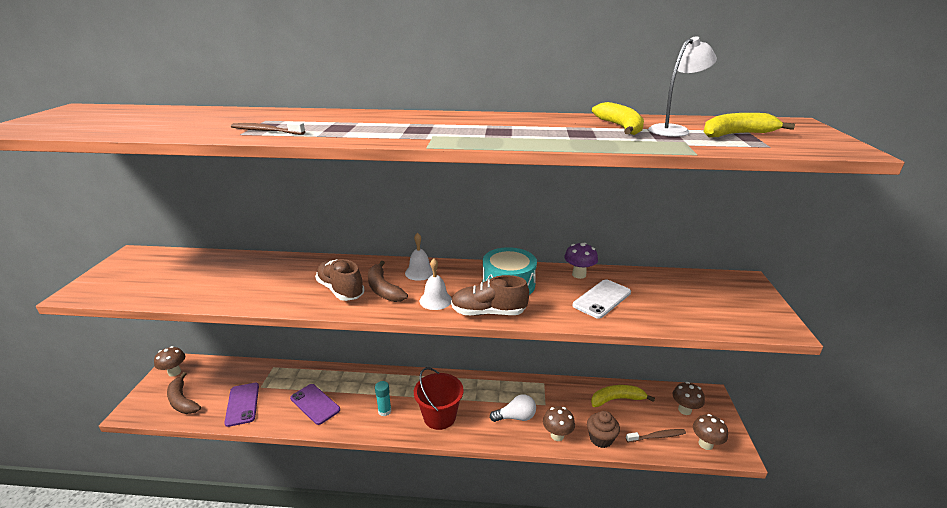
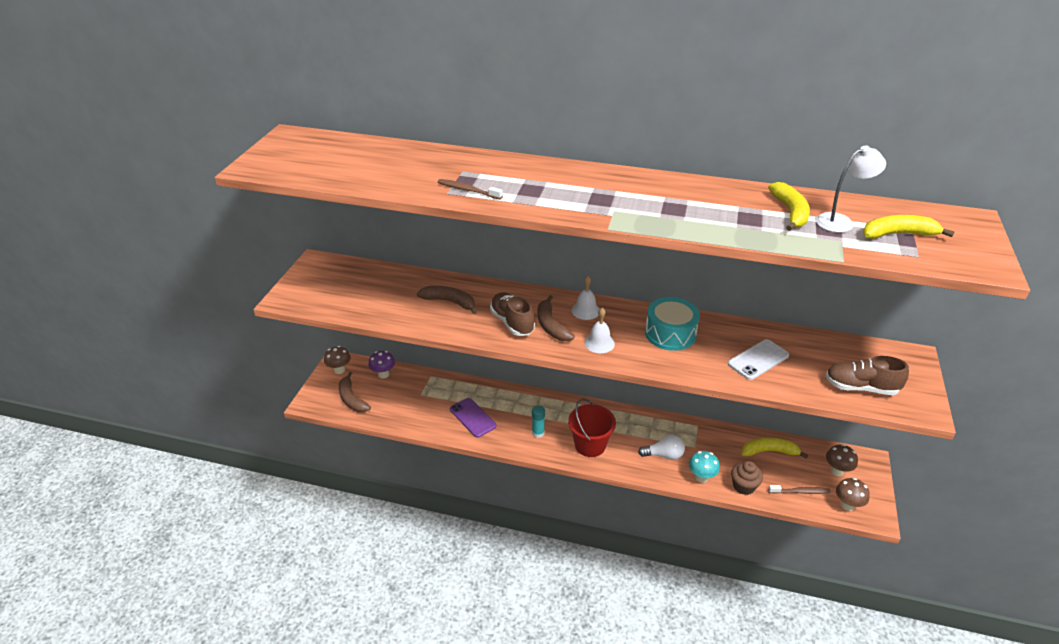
camera: 10 degrees right, 10 degrees up
(242, 404) = (406, 409): purple phone -> none
(273, 278) = (449, 302): none -> brown banana
(488, 312) = (647, 361): brown shoe -> brown shoe (860, 387)
(557, 435) = (701, 477): brown mushroom -> turquoise mushroom
(579, 274) = (742, 330): purple mushroom -> purple mushroom (383, 374)

